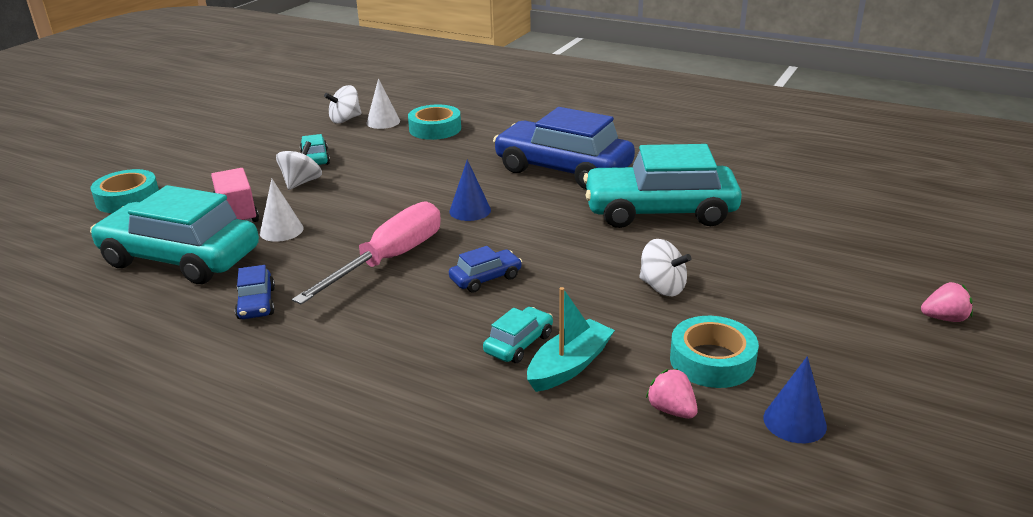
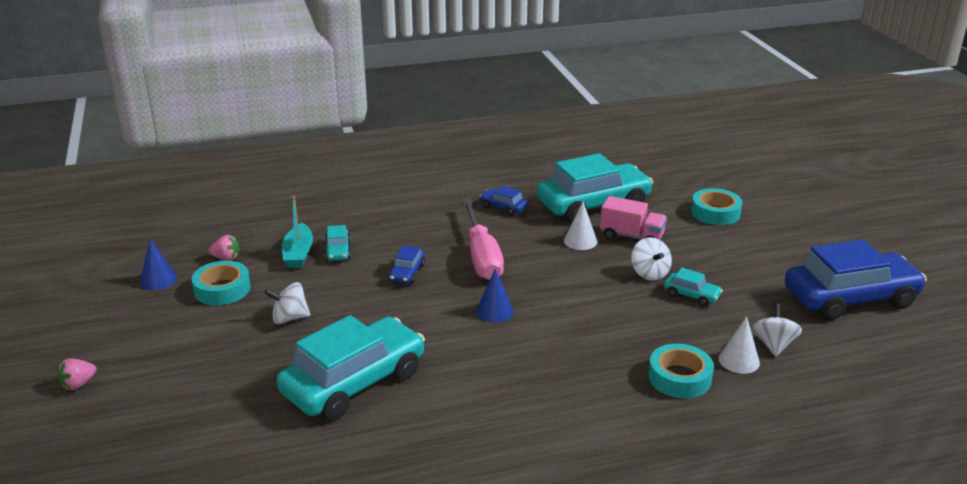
camera: 135 degrees right, 0 degrees up
(563, 169) = (489, 388): blue car -> blue car (850, 298)

